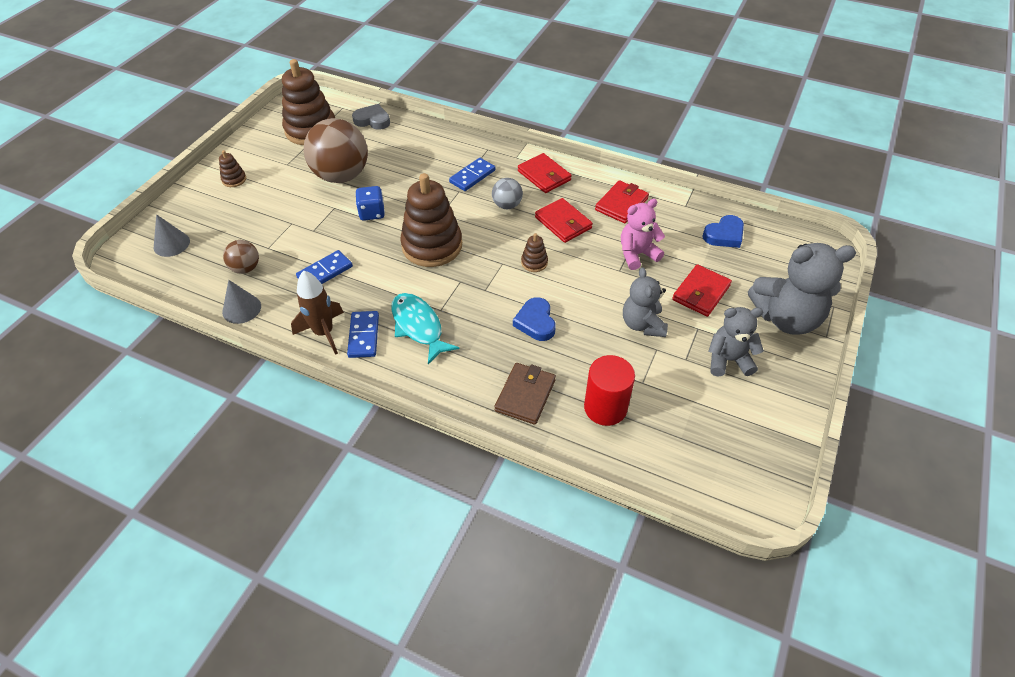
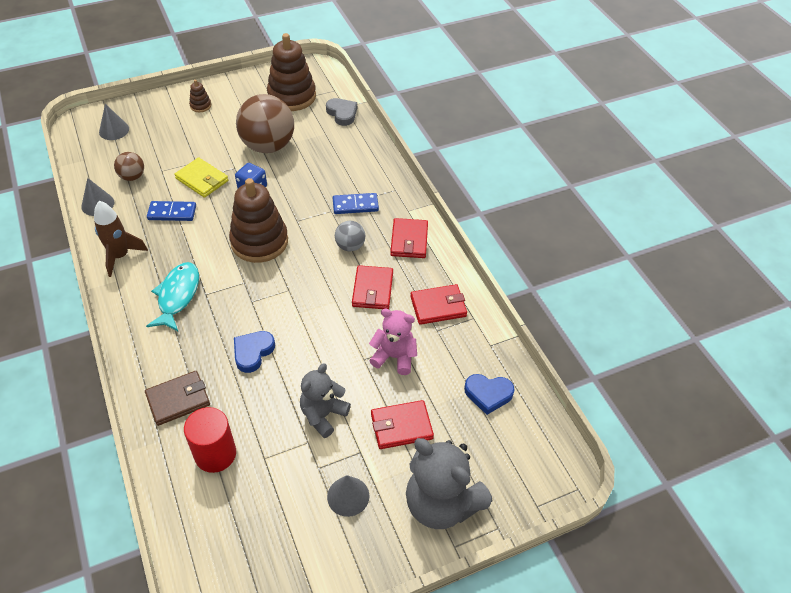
camera: 40 degrees right, 0 degrees up
(317, 232) = (202, 180): none -> yellow wallet
(364, 336) = (139, 276): blue domino -> none
(534, 262) = (310, 306): brown stacking toy -> none
(728, 360) = (348, 496): grey teddy bear -> grey cone

